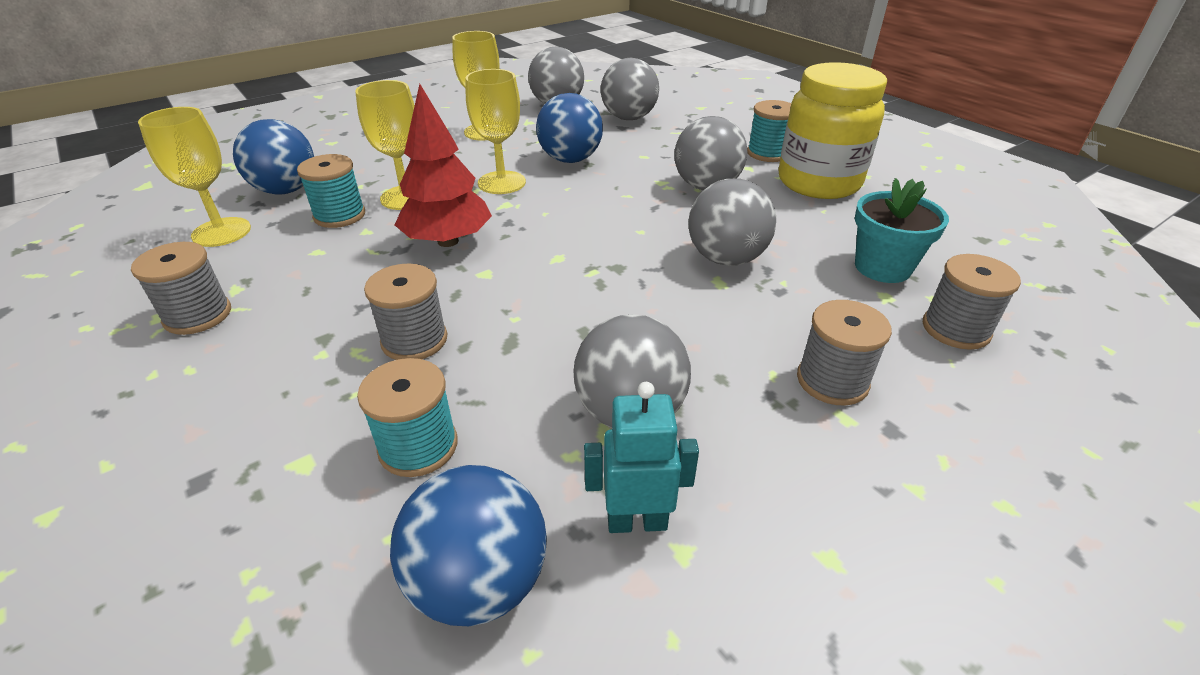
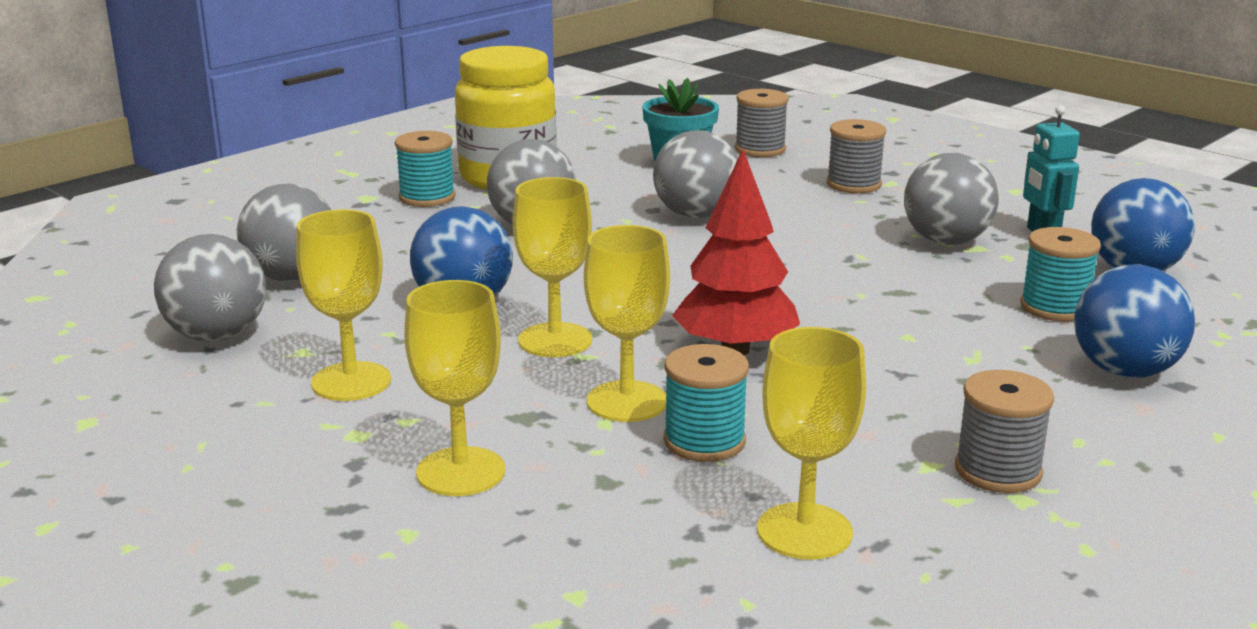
camera: 100 degrees left, 15 degrees down
(286, 190) = (638, 517): blue ball -> blue ball (1125, 371)
(371, 153) = (461, 472): none -> yellow goblet
(414, 340) = (932, 333): grey spool -> none

